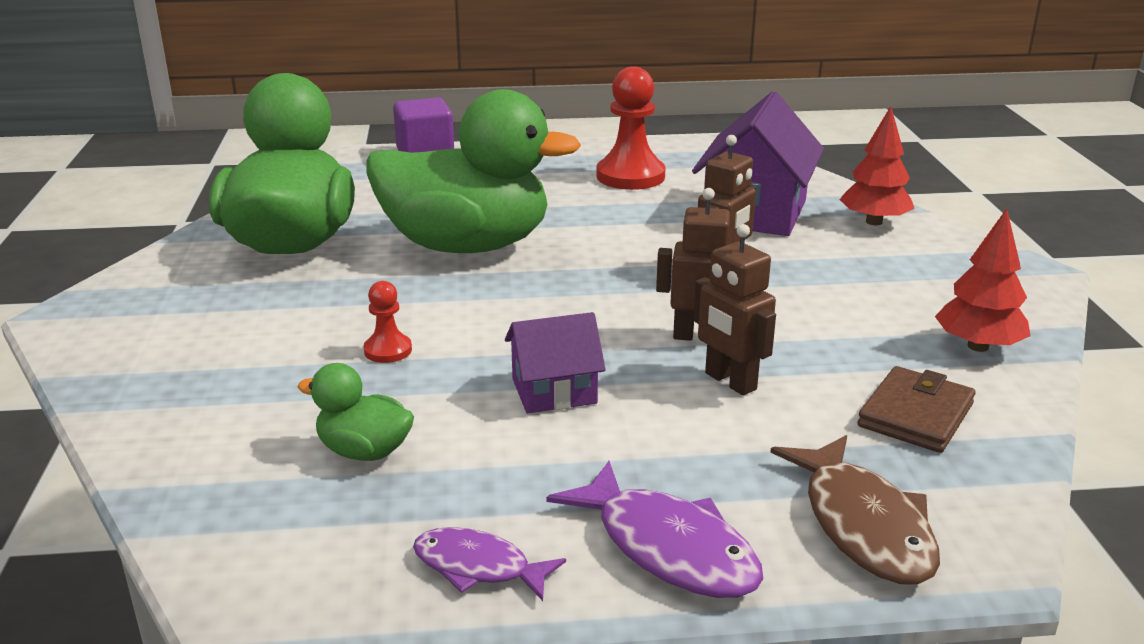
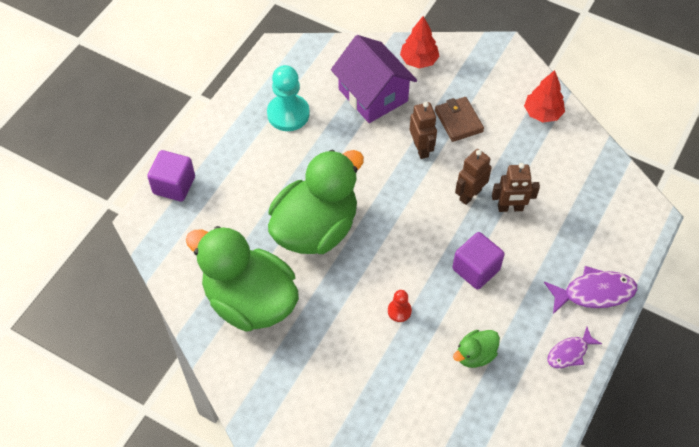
camera: 55 degrees left, 30 degrees up
(554, 391) = (476, 269): purple house -> purple cube
(630, 176) = (288, 114): red pawn -> turquoise pawn
(863, 525) = (617, 231): brown fish -> none
(915, 415) = (571, 169): brown wallet -> brown wallet (458, 121)

